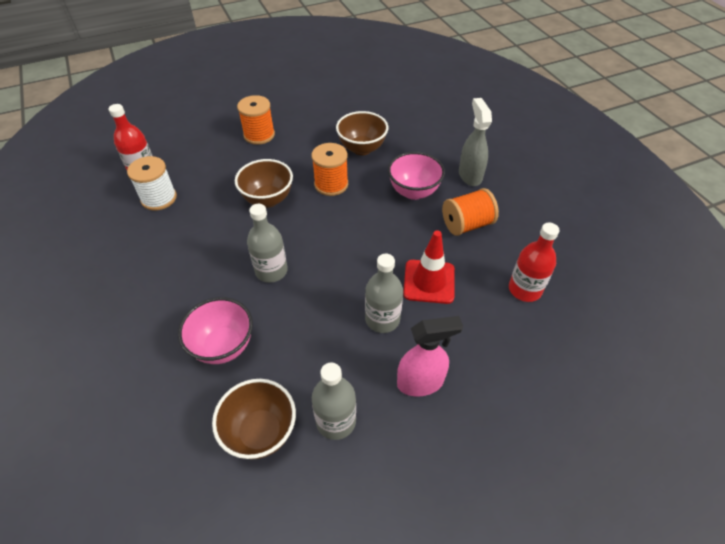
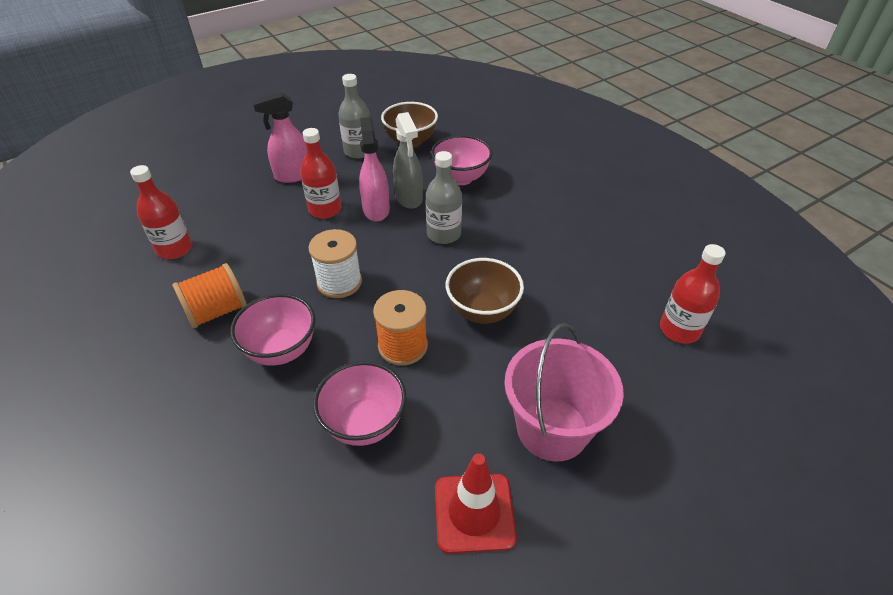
camera: 170 degrees right, 5 degrees down
(159, 198) = (623, 294): white spool -> white spool (339, 282)
(259, 135) = (552, 428): orange spool -> pink bucket
(329, 311) = (376, 209): none -> pink spray bottle
(362, 148) = (364, 423): brown bowl -> pink bowl
(382, 319) = (325, 209): grey bottle -> red bottle
(429, 281) = (276, 244): red traffic cone -> red traffic cone (474, 512)
(470, 175) = (188, 392): grey spray bottle -> grey spray bottle (409, 198)

